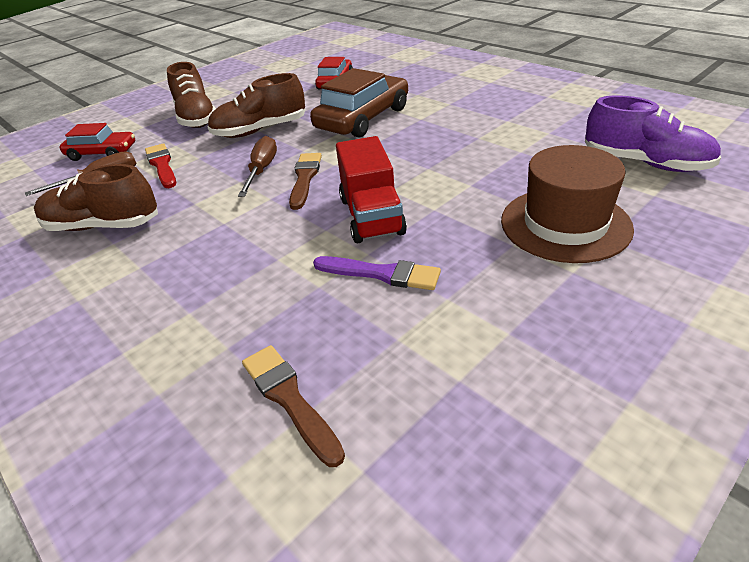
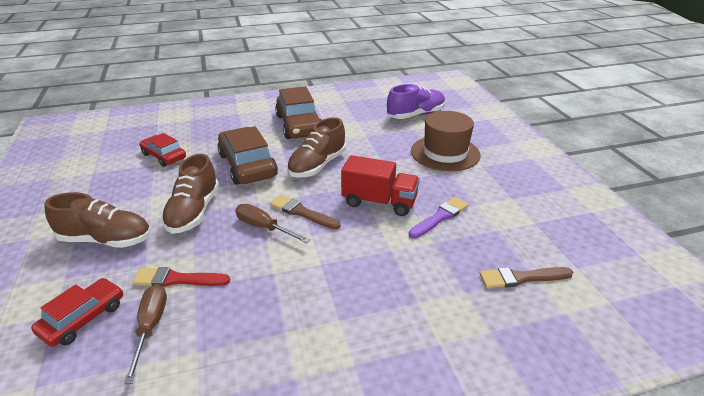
camera: 65 degrees left, 5 degrees down
(103, 226) = (249, 334): brown shoe -> brown shoe (317, 165)
(482, 107) = (299, 125): none -> brown car

